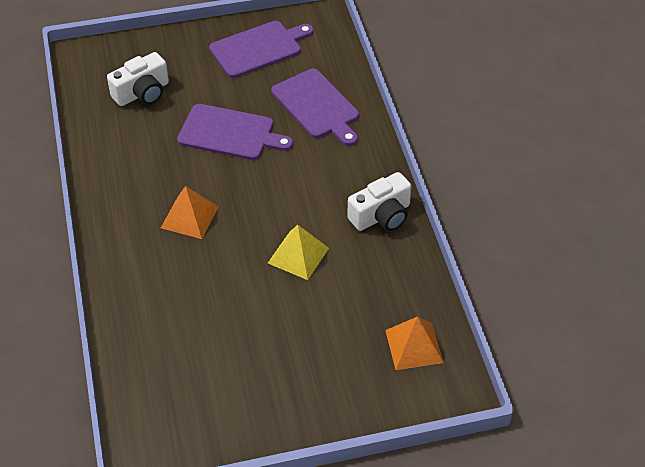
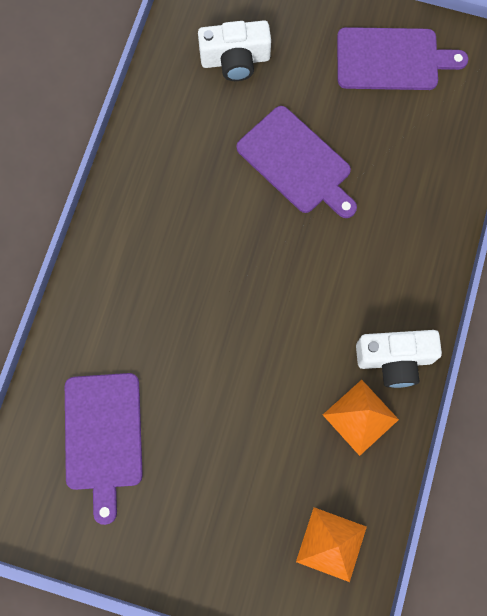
camera: 30 degrees right, 25 degrees up
(189, 217) = (196, 252): orange pyramid -> orange pyramid (360, 417)
(298, 255) = (279, 362): yellow pyramid -> none
(317, 106) = (410, 174): purple cutting board -> purple cutting board (103, 436)

